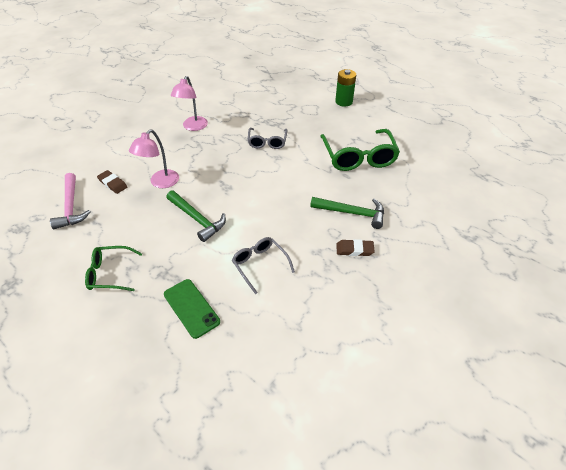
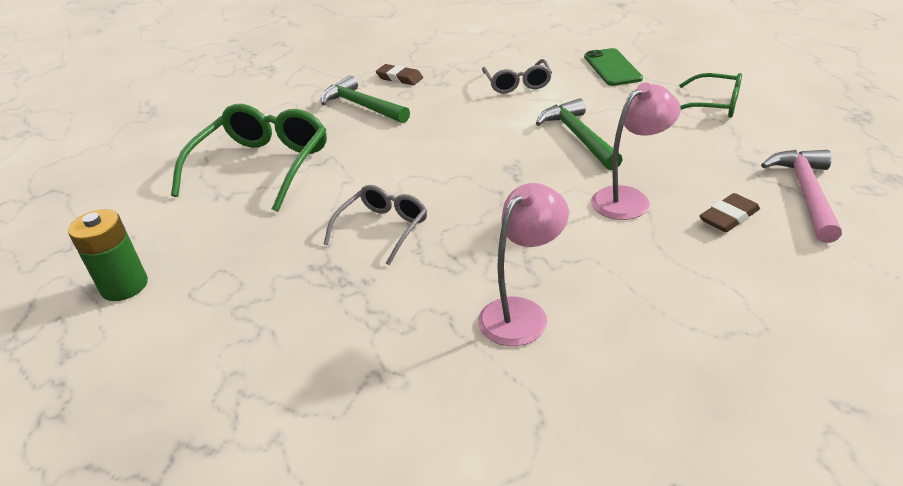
camera: 150 degrees left, 10 degrees down
(113, 184) = (729, 217): brown eraser -> brown eraser turned 75 degrees clockwise

